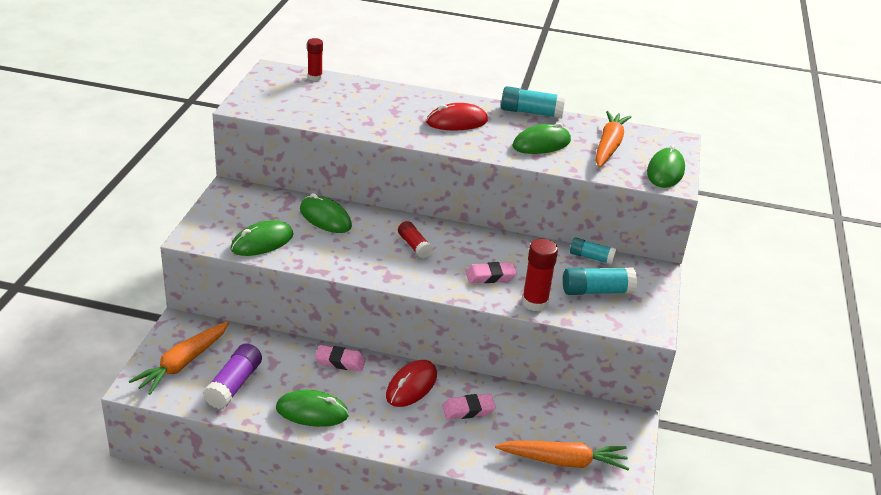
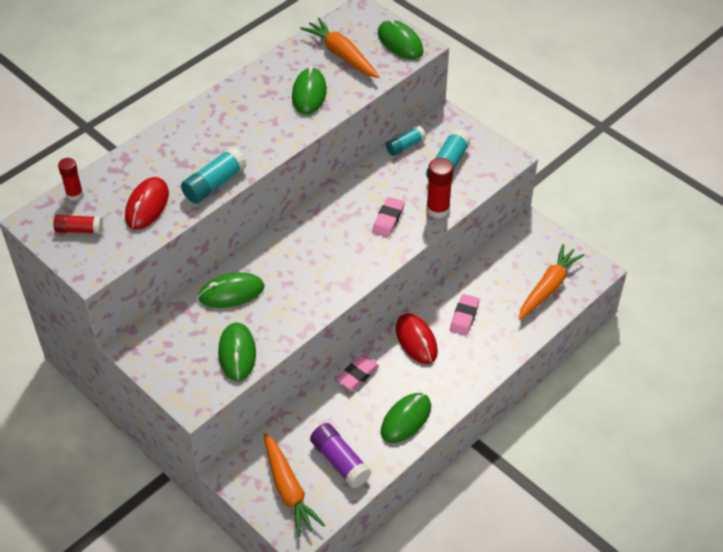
camera: 55 degrees left, 15 degrees up
(414, 246) = (315, 249): red glue stick -> red glue stick (79, 229)
(457, 122) = (234, 130): red mouse -> red mouse (147, 205)
(531, 112) = (255, 74): turquoise glue stick -> turquoise glue stick (214, 184)

